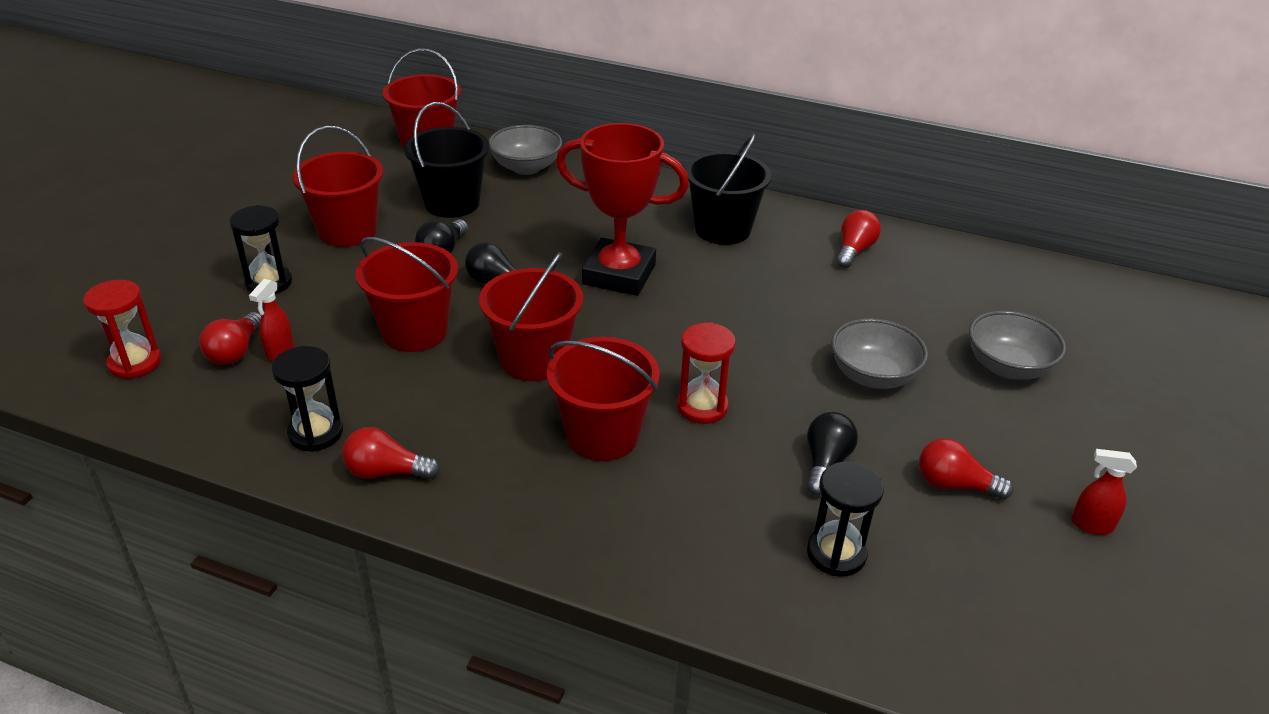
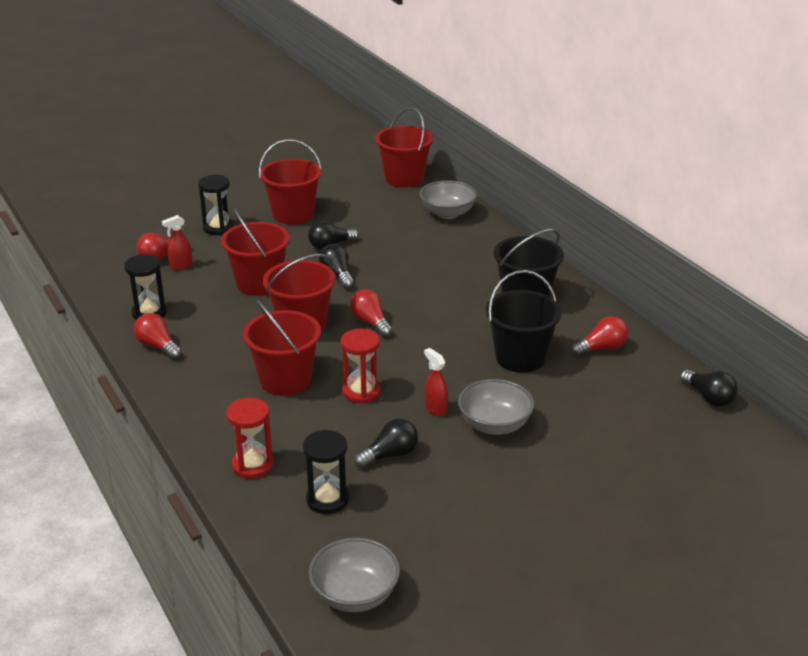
camera: 40 degrees right, 5 degrees down
(135, 363) = (111, 244): red hourglass -> red hourglass (252, 465)
(452, 203) = (372, 219): black bucket -> black bucket (520, 358)
(619, 274) = (416, 299): red trophy -> none
(954, 485) = (452, 505): red light bulb -> red light bulb (370, 322)
(996, 259) = (709, 398): none -> black light bulb
(1008, 367) = (600, 464): grey bowl -> grey bowl (355, 595)
(1091, 525) = (509, 571): red spray bottle -> red spray bottle (435, 408)

